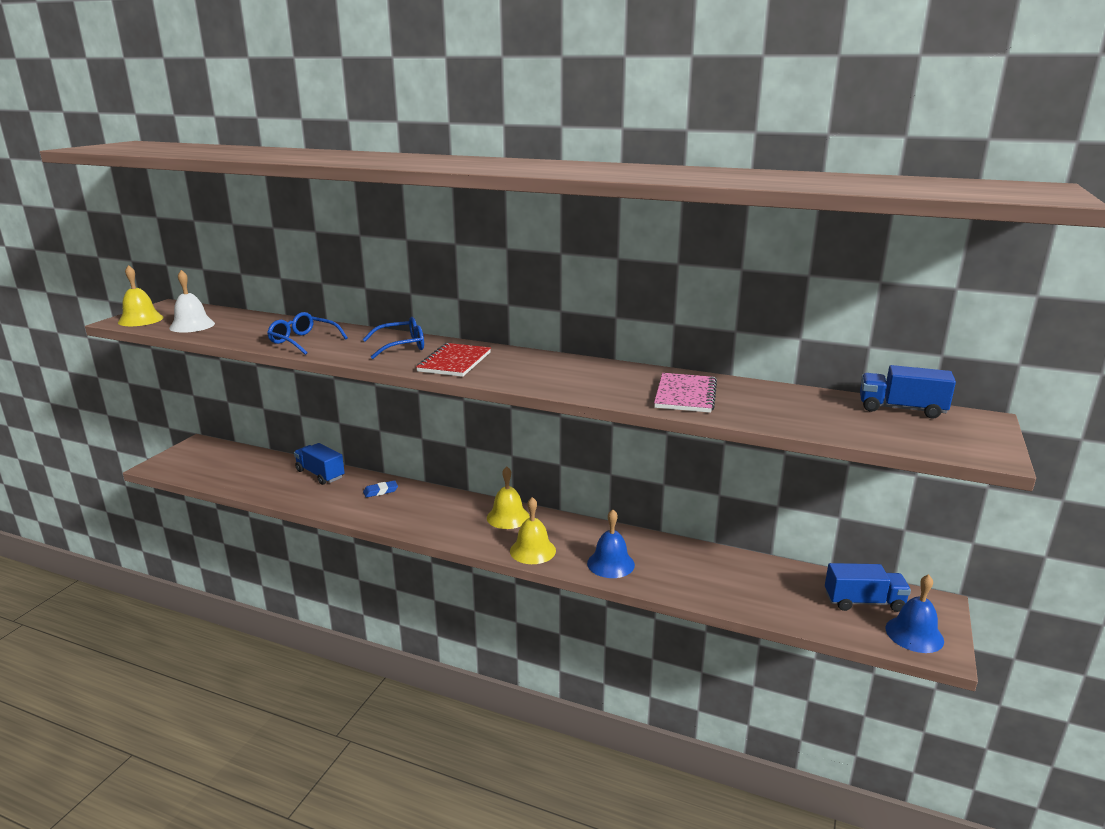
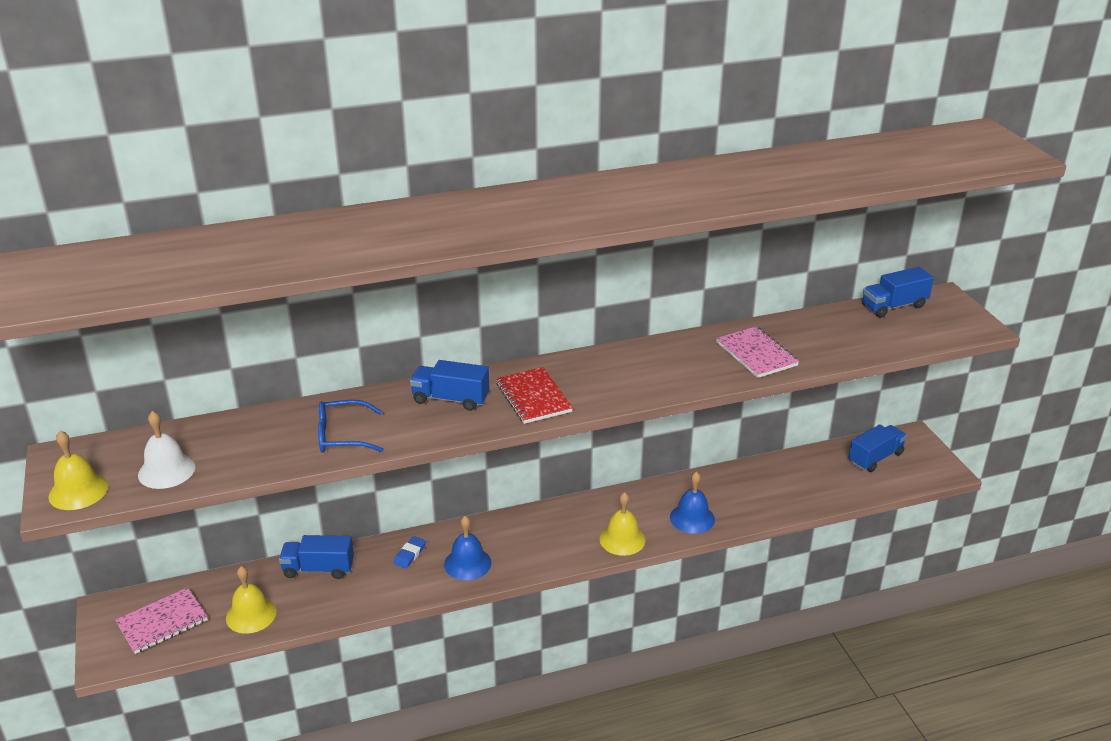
camera: 40 degrees left, 10 degrees up
(207, 462) = (162, 622): none -> pink notebook
(401, 346) = (450, 399): blue glasses -> blue truck
(508, 517) = (560, 519): yellow bell -> yellow bell (251, 614)
(914, 634) = (924, 467): blue bell -> blue bell (467, 563)

